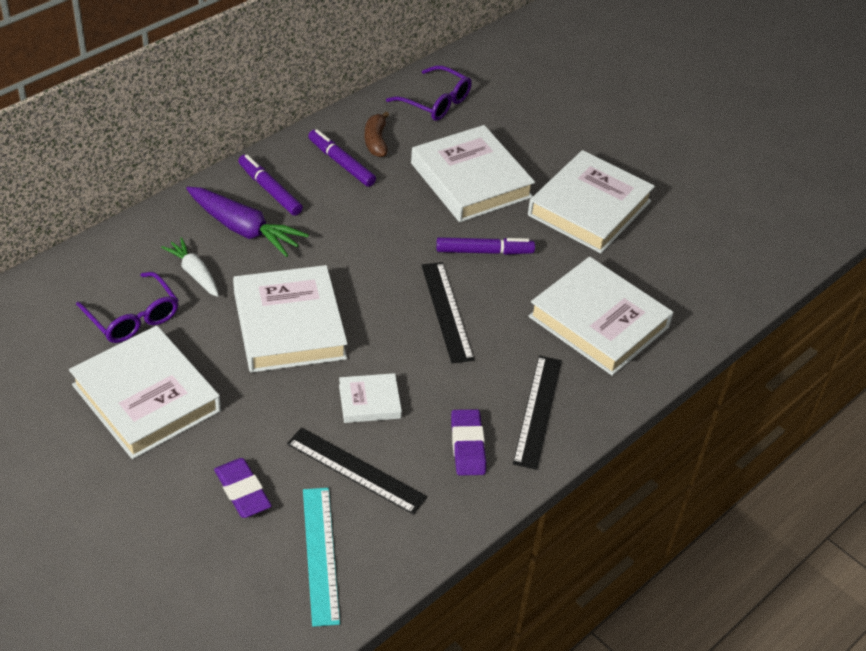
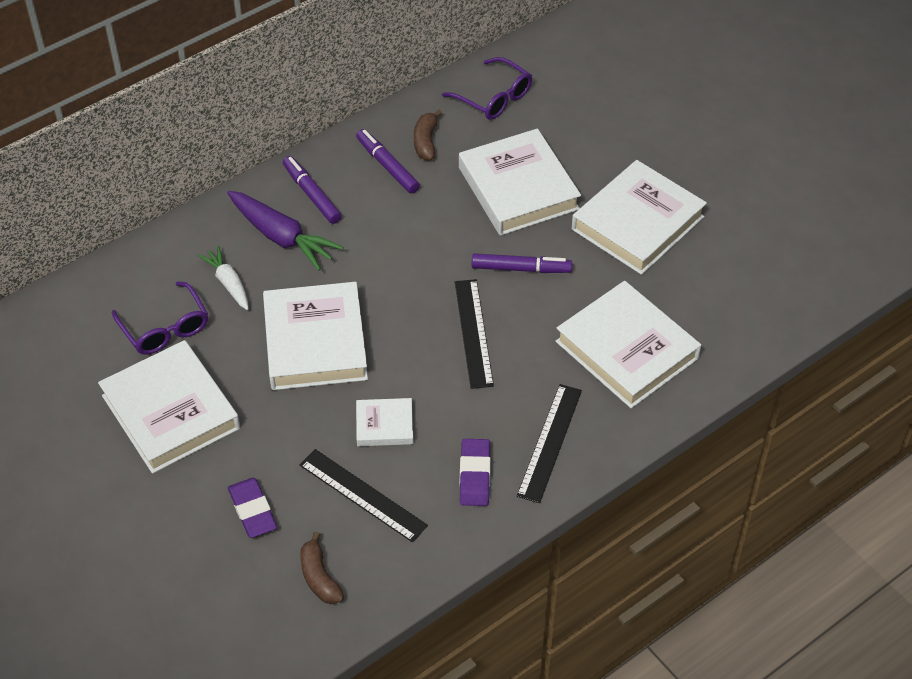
camera: 10 degrees right, 5 degrees up
(320, 554) = (319, 577): turquoise ruler -> brown banana

